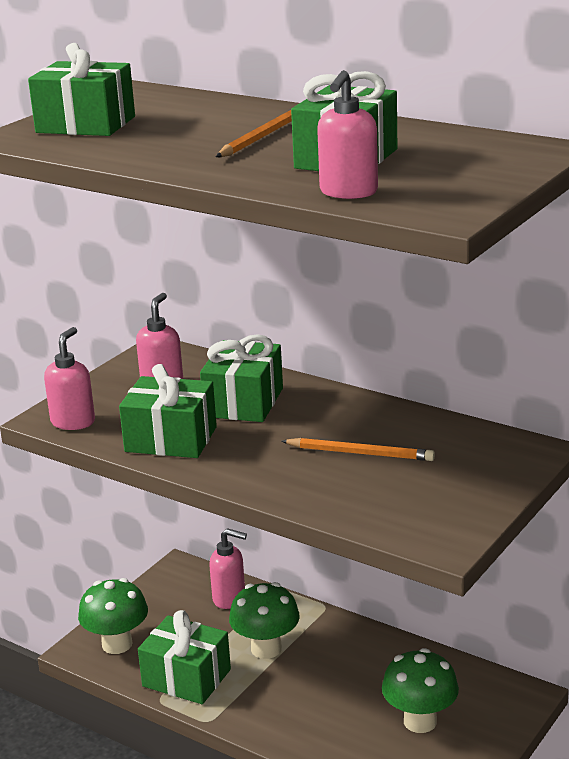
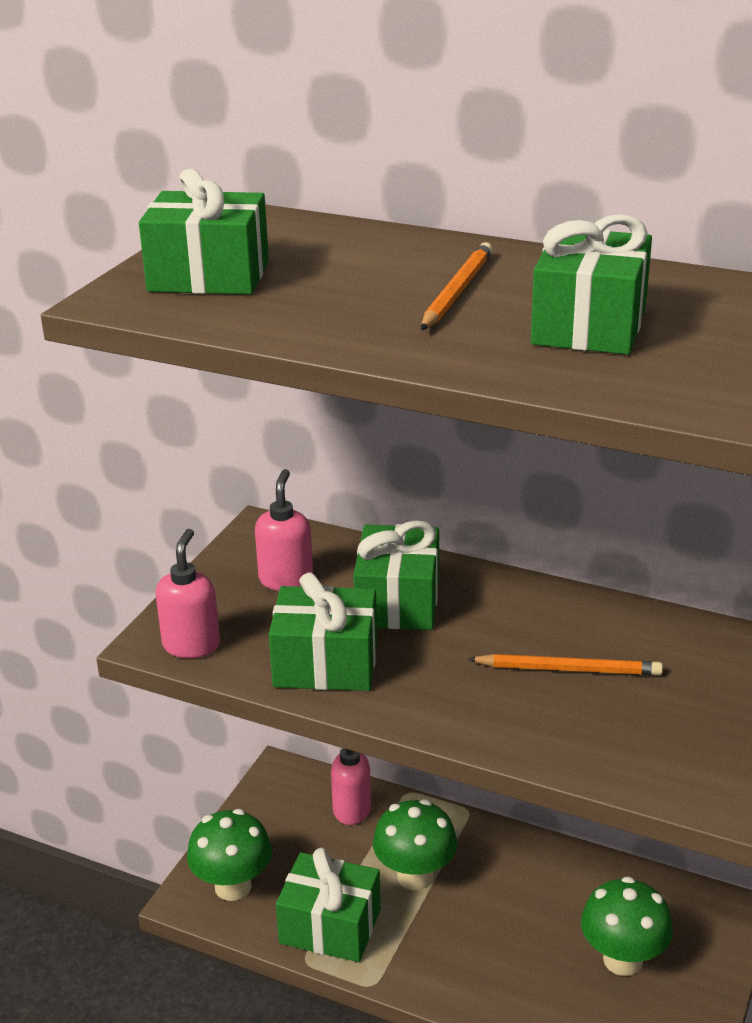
camera: 10 degrees left, 5 degrees up
(348, 193) = (628, 384): pink soap dispenser -> none

